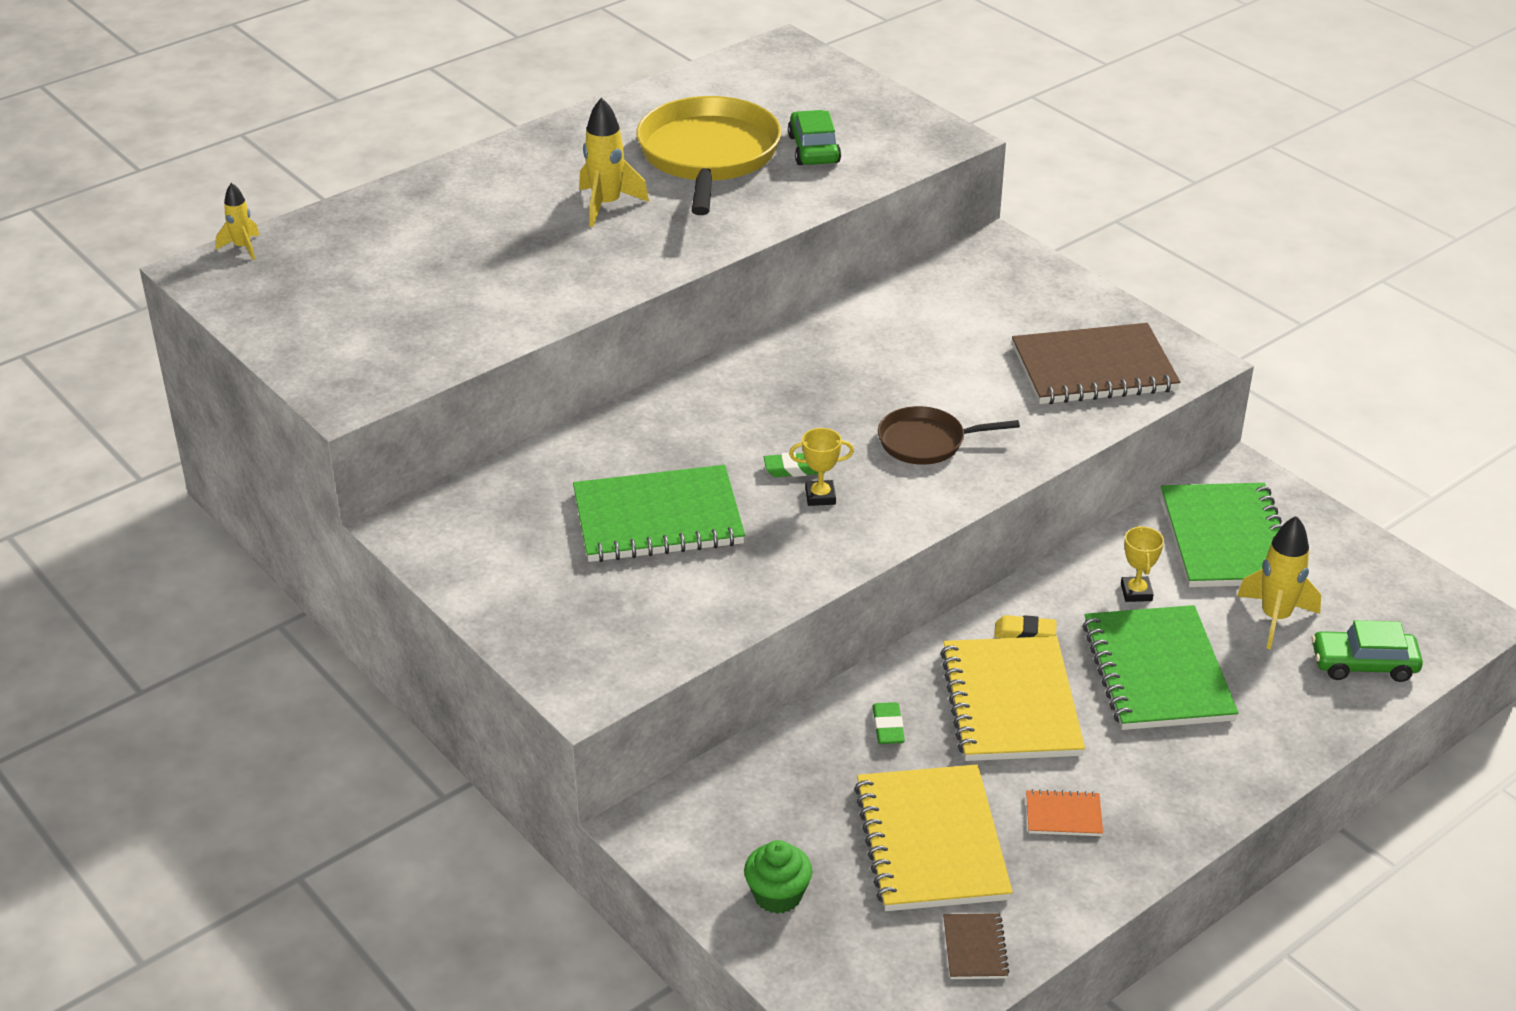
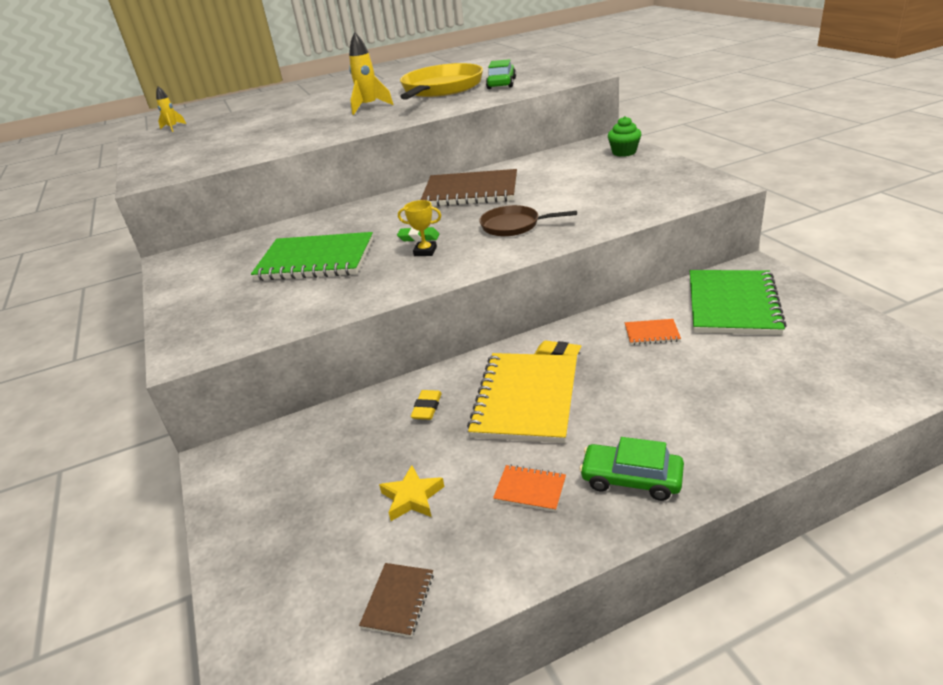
camera: 20 degrees right, 5 degrees down
(777, 895) = (271, 525): green cupcake -> green cupcake (624, 152)
(888, 727) = (427, 408): green eraser -> yellow eraser
(931, 842) = (412, 497): yellow notebook -> yellow star
(1093, 369) = (647, 191): brown notebook -> brown notebook (470, 191)
(1136, 592) = (652, 333): yellow trophy -> orange notebook
(1157, 672) = (650, 387): green notebook -> none
(1275, 618) = (759, 357): yellow rocket -> none
(1363, 664) = (833, 395): green car -> green car (631, 479)

